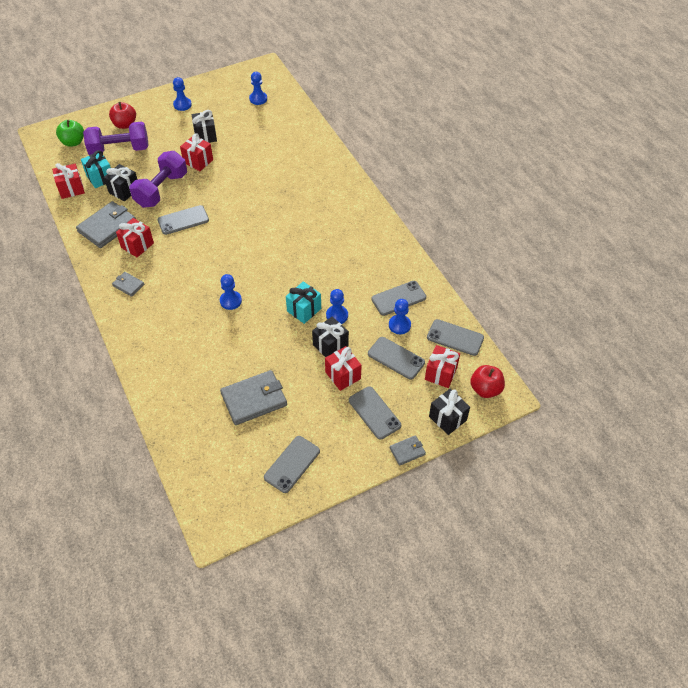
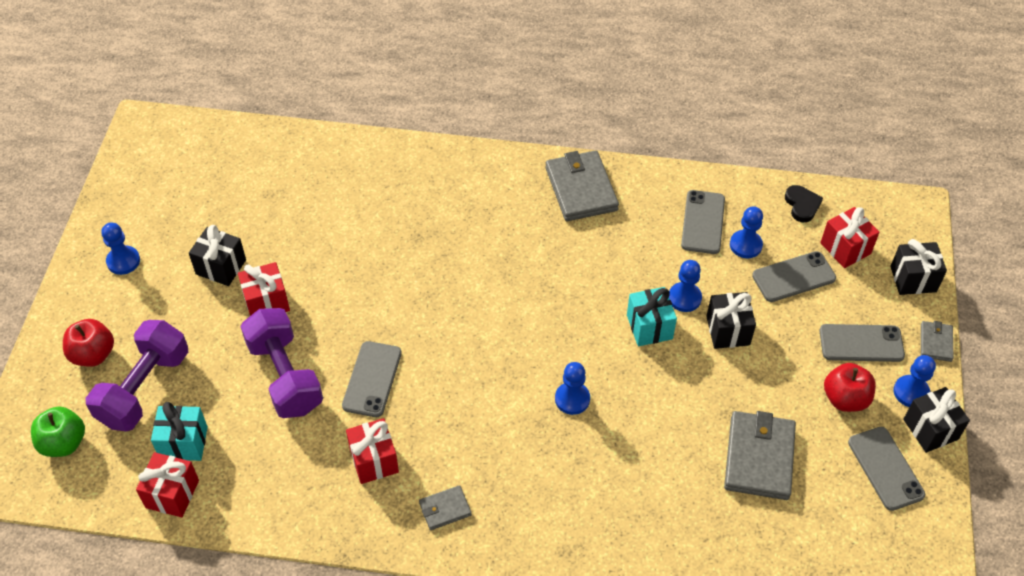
camera: 55 degrees left, 0 degrees up
(107, 227) = (301, 482): grey wallet -> grey wallet (581, 189)
(124, 190) = (242, 424): black gift -> black gift (930, 429)
(258, 99) = (205, 168): blue pawn -> blue pawn (911, 392)
(343, 375) = (784, 344): red gift -> none
(455, 337) = (802, 205): grey phone -> black heart
(485, 389) = (894, 221): red apple -> red apple (845, 399)

